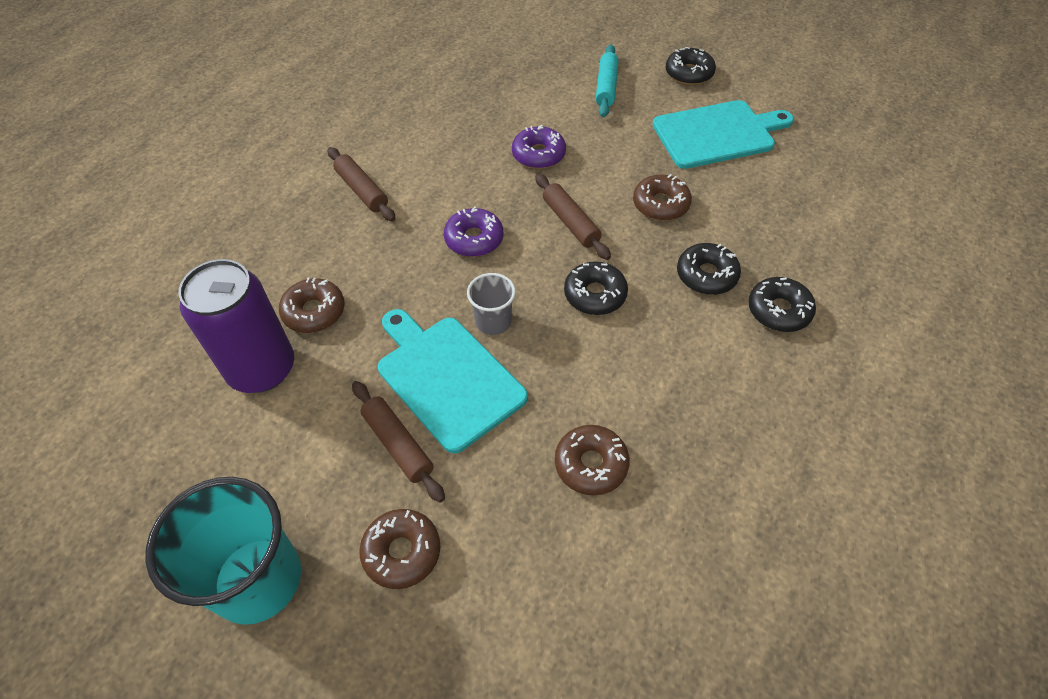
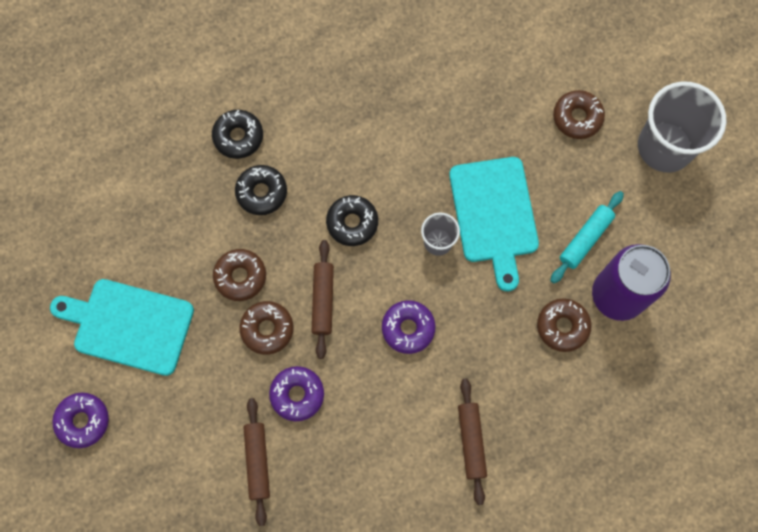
camera: 150 degrees left, 20 degrees up
(257, 579) = (664, 147): turquoise cup -> grey cup
(398, 444) = (549, 184): brown rolling pin -> brown rolling pin (257, 461)
(591, 464) = (439, 106): brown donut -> brown donut (267, 329)
(606, 87) = (173, 450): turquoise rolling pin -> turquoise rolling pin (585, 239)
(689, 73) = (83, 421): black donut -> purple donut

